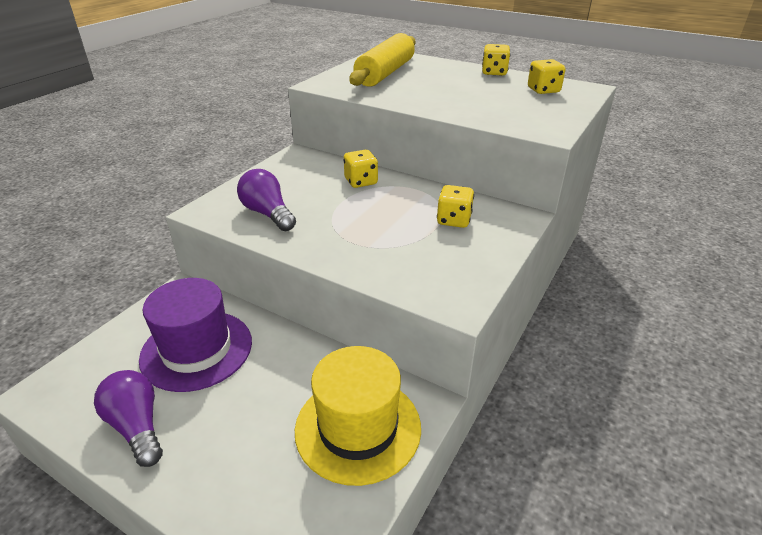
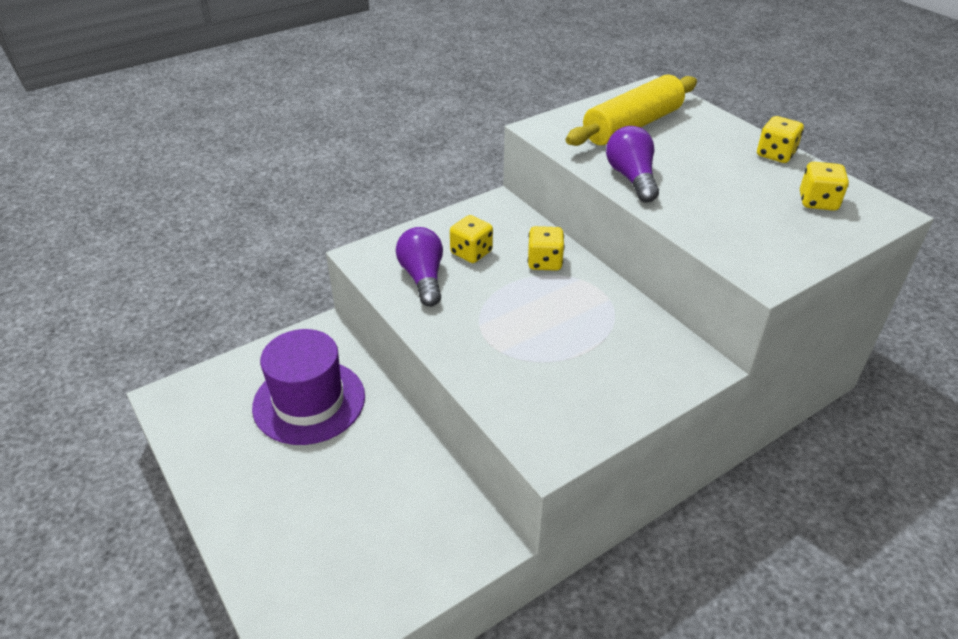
camera: 25 degrees right, 5 degrees up
(137, 426) = (227, 460): purple light bulb -> purple light bulb (631, 178)
(358, 428) = (411, 540): yellow hat -> none
(454, 220) = (616, 346): yellow dice -> yellow dice (471, 253)

